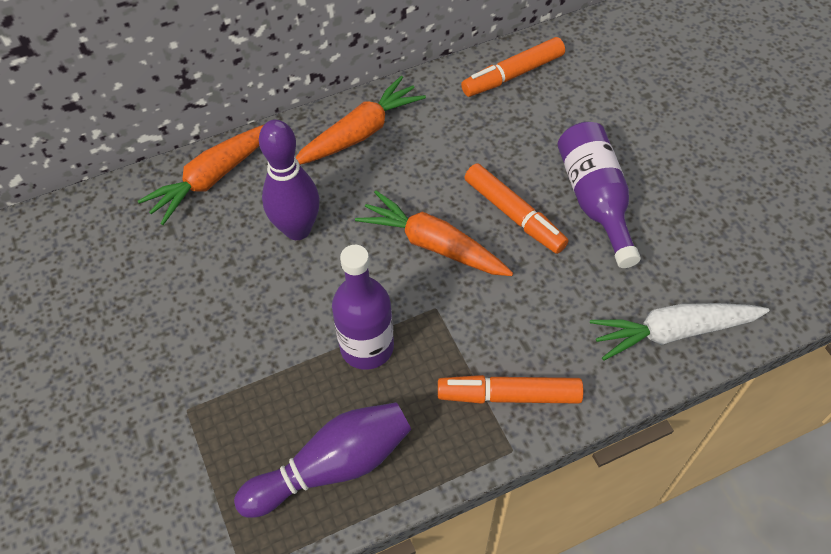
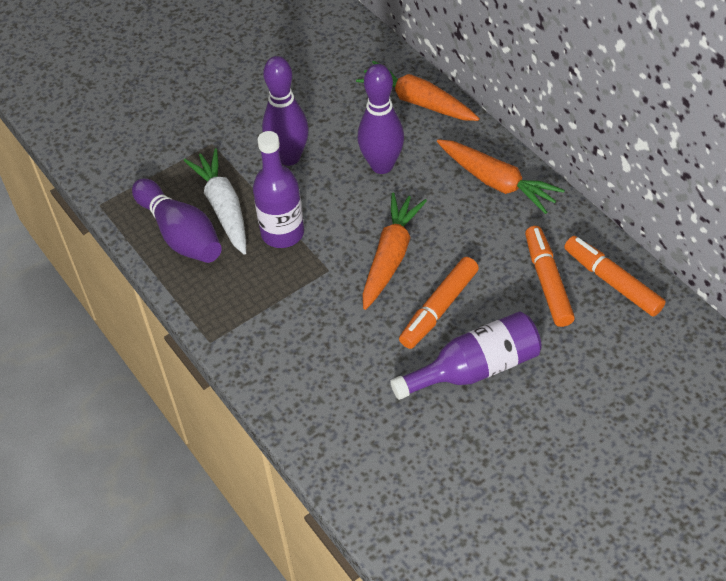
camera: 80 degrees right, 5 degrees down
(247, 322) = (289, 157): none -> purple bowling pin
(509, 395) = (257, 332): orange marker -> orange marker (547, 281)
(673, 332) = (342, 444): white carrot -> white carrot (223, 207)

